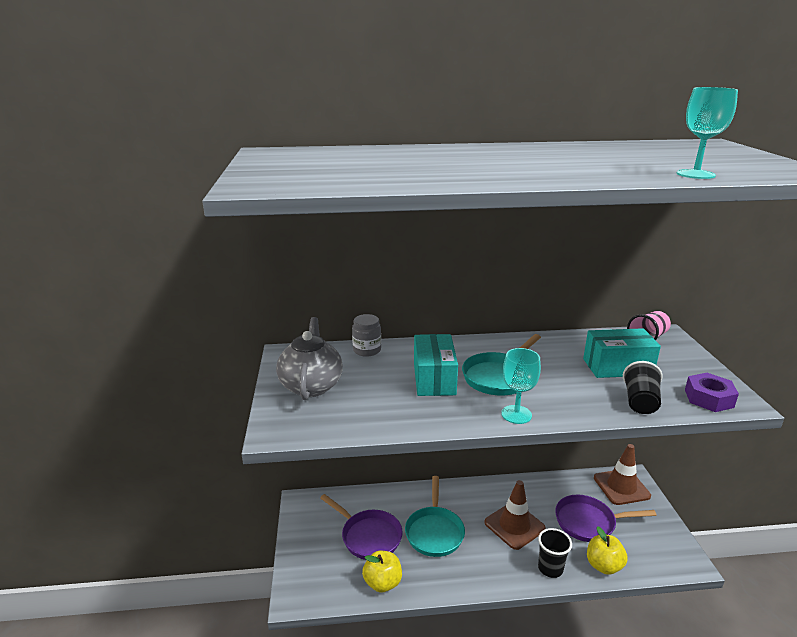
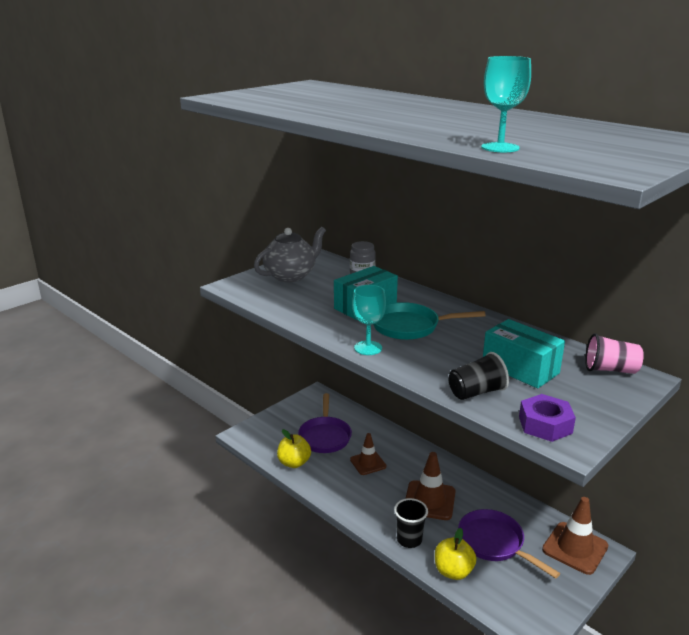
camera: 50 degrees right, 0 degrees up
(434, 532) = (368, 463): turquoise pan -> brown traffic cone

